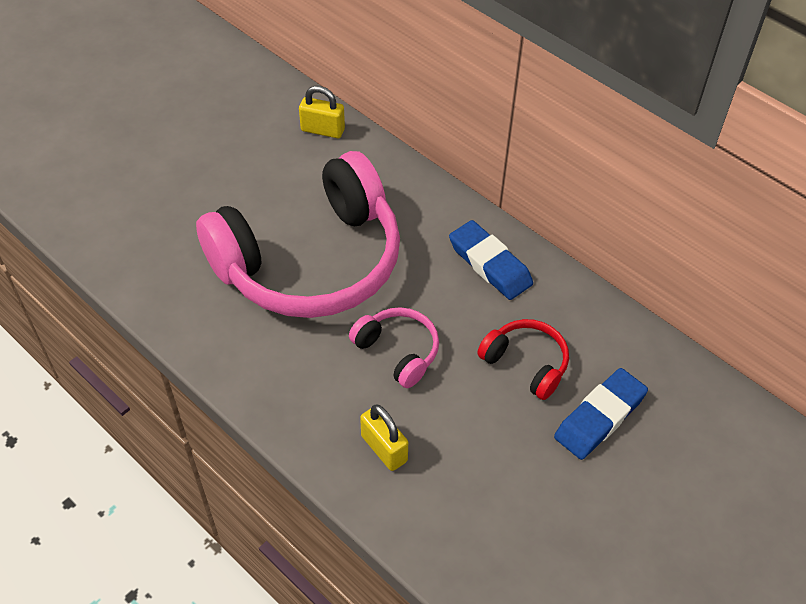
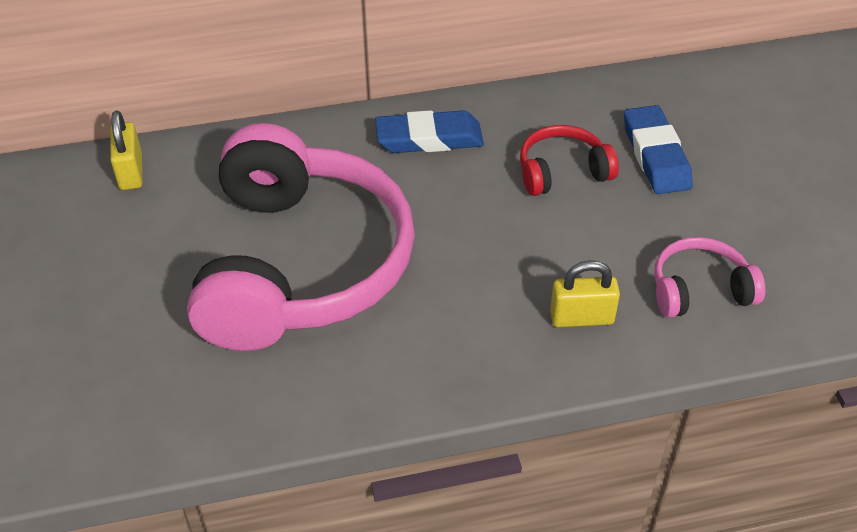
camera: 55 degrees left, 5 degrees down
(322, 130) = (131, 172): yellow padlock -> yellow padlock turned 60 degrees counterclockwise
(398, 351) = (475, 252): pink headphones -> pink headphones (700, 290)

